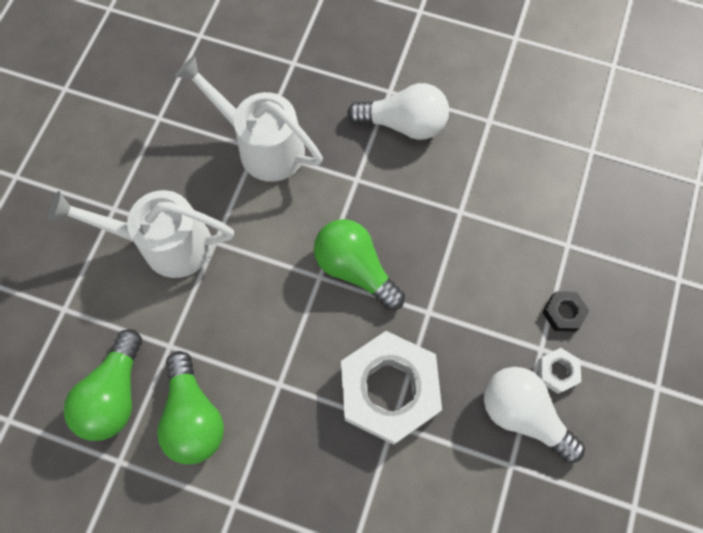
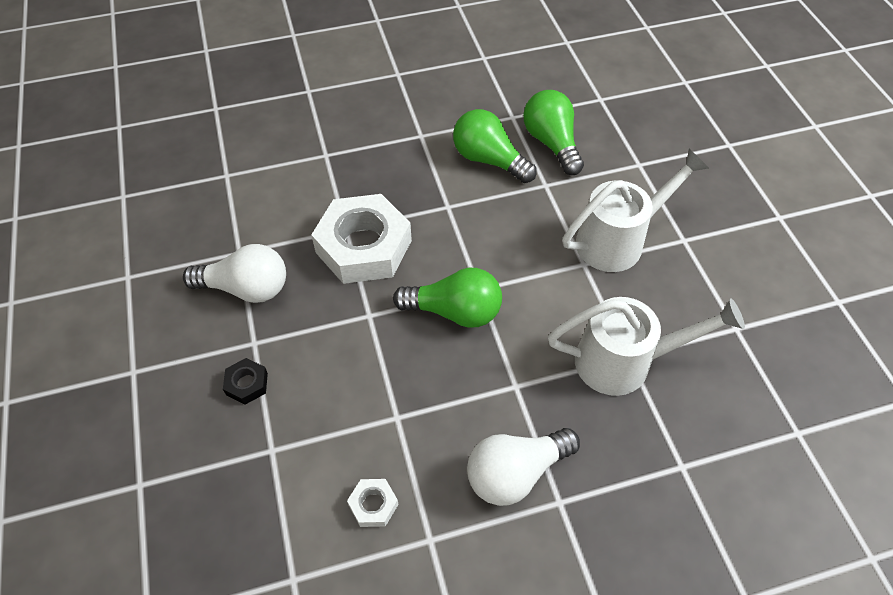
camera: 145 degrees right, 15 degrees down
(557, 371) = (231, 334): white nut -> white nut (373, 505)

